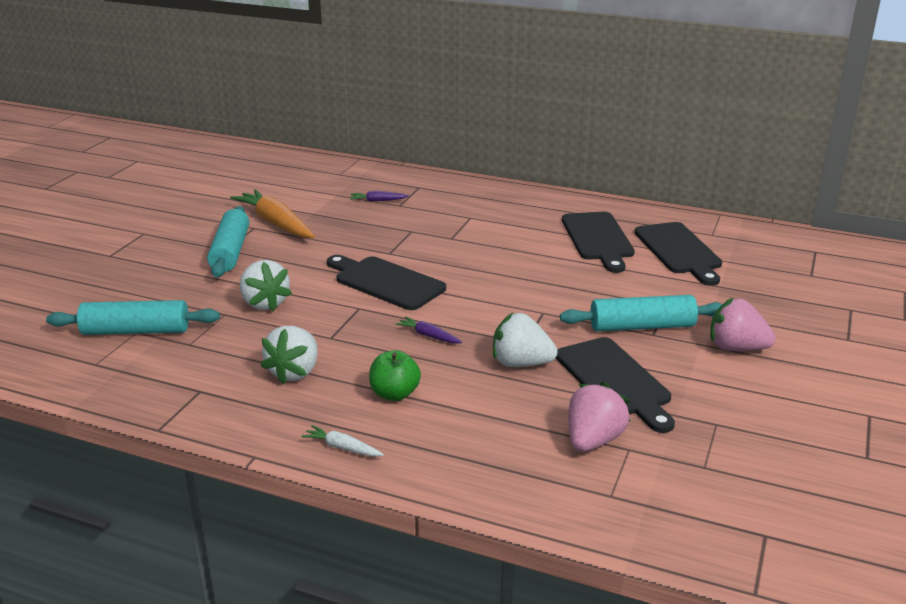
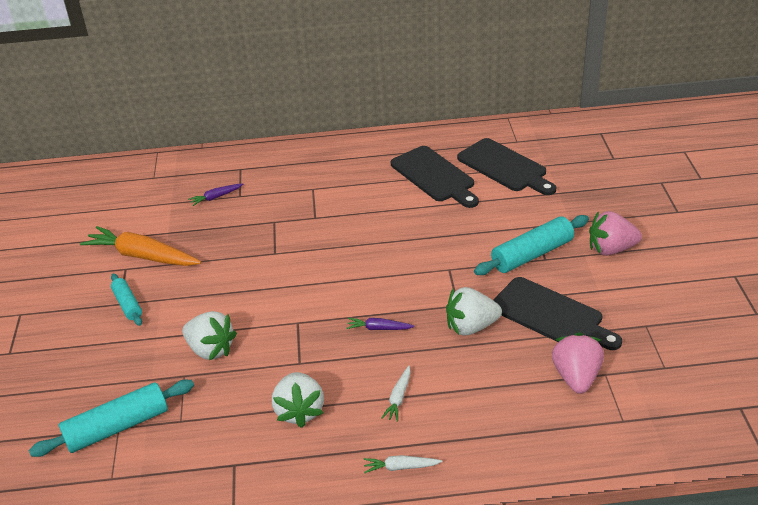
camera: 25 degrees left, 10 degrees up
(230, 252) = (127, 304): turquoise rolling pin -> turquoise rolling pin, size x0.59
(386, 282) = (298, 286): black cutting board -> none
(394, 394) = (398, 398): green apple -> white carrot

